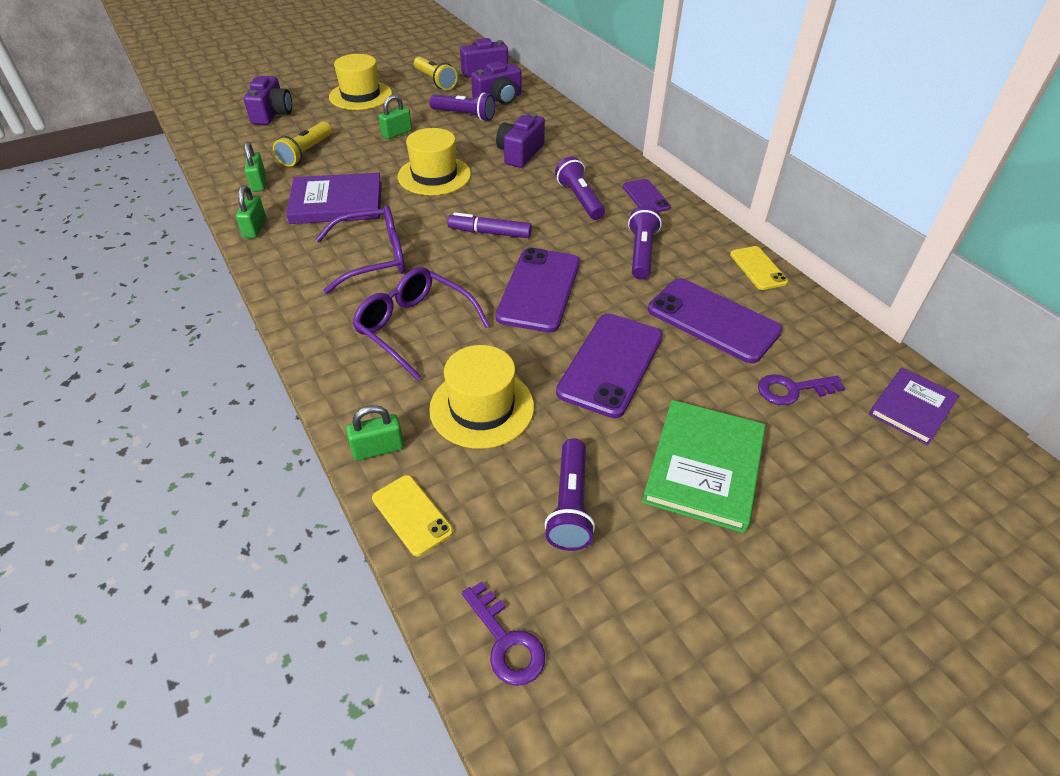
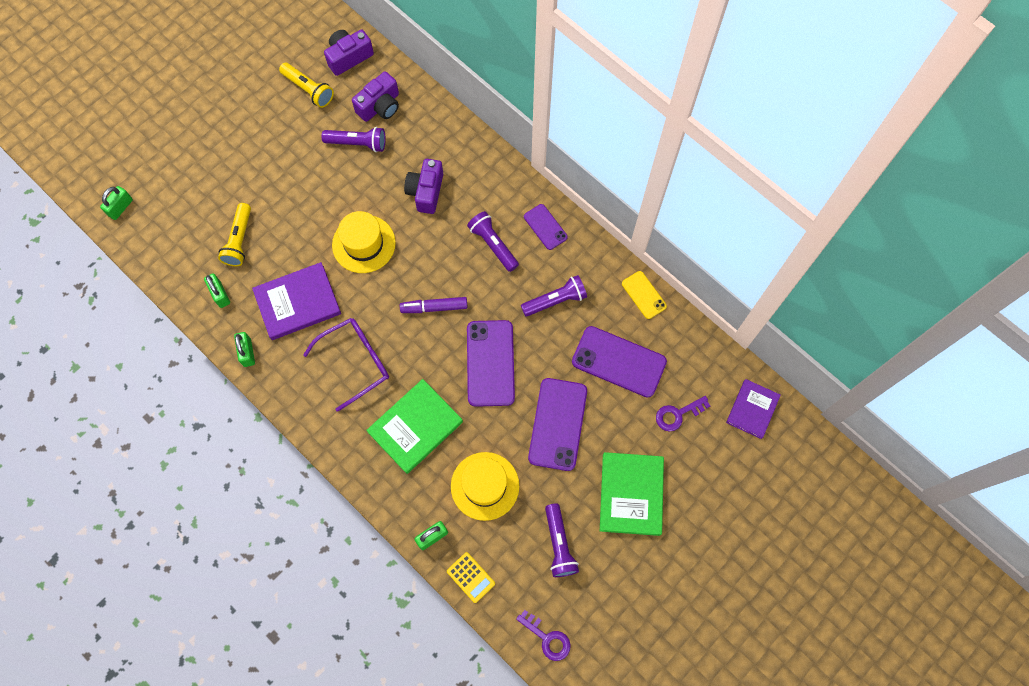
camera: 15 degrees left, 25 degrees up
(272, 114) = (178, 187): purple camera -> none
(360, 95) = (247, 134): yellow hat -> none
(396, 133) = (307, 189): green padlock -> green padlock (120, 207)
(412, 515) = (470, 577): yellow phone -> yellow calculator
(415, 328) = (415, 427): purple glasses -> green book
(641, 253) = (555, 300): purple flashlight -> purple flashlight turned 75 degrees clockwise

